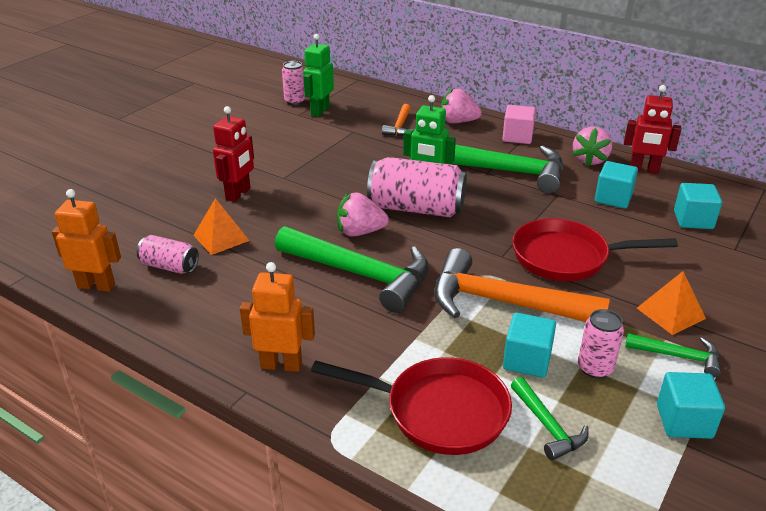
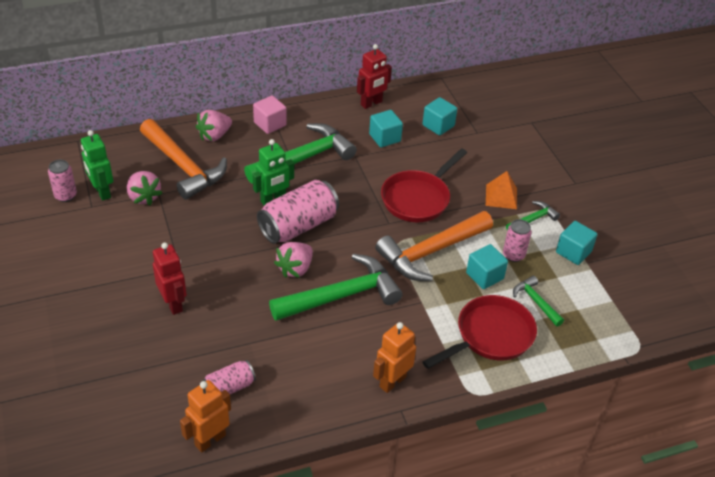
camera: 55 degrees left, 10 degrees up
(221, 237) = (223, 342): orange pyramid -> none
(400, 126) = (183, 166): orange hammer -> orange hammer, size x2.06
(547, 426) = (536, 301): green hammer -> green hammer turned 135 degrees counterclockwise
(590, 160) = (335, 115): pink strawberry -> pink strawberry (144, 197)

